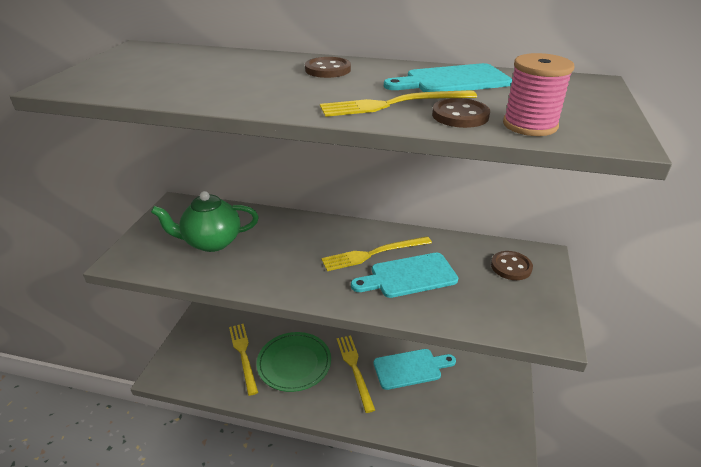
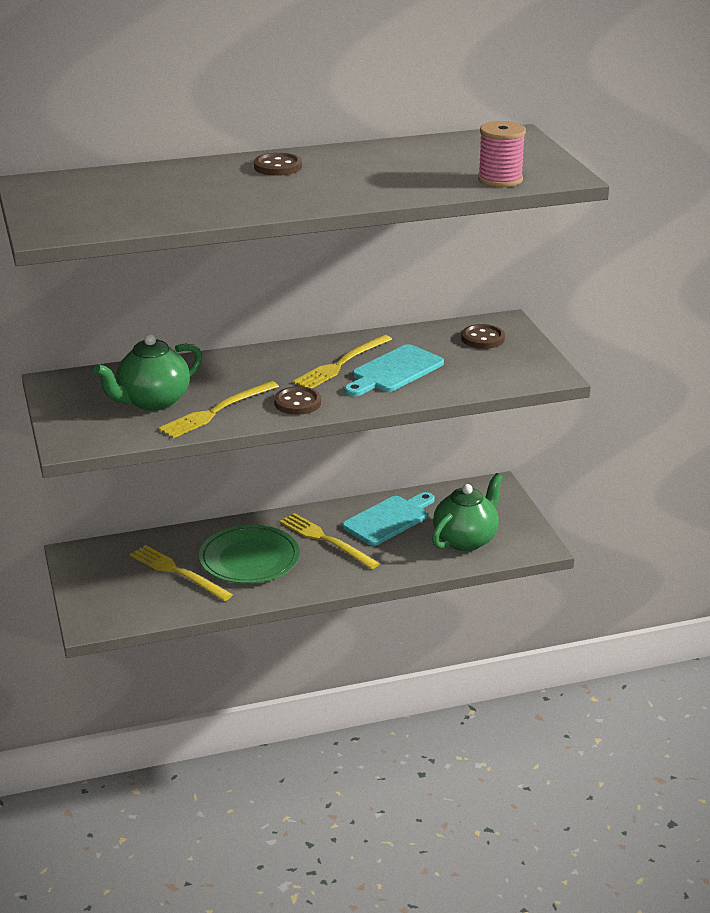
camera: 30 degrees left, 5 degrees down
(393, 104) = (380, 185): yellow fork -> yellow fork (216, 411)
(452, 80) = (402, 155): turquoise cutting board -> none
(456, 415) = (466, 540): none -> green teapot
(460, 115) = (442, 183): brown button -> brown button (297, 403)

